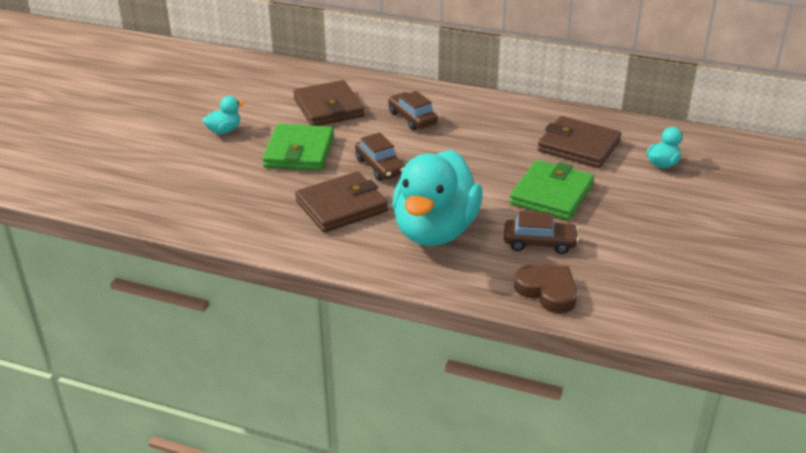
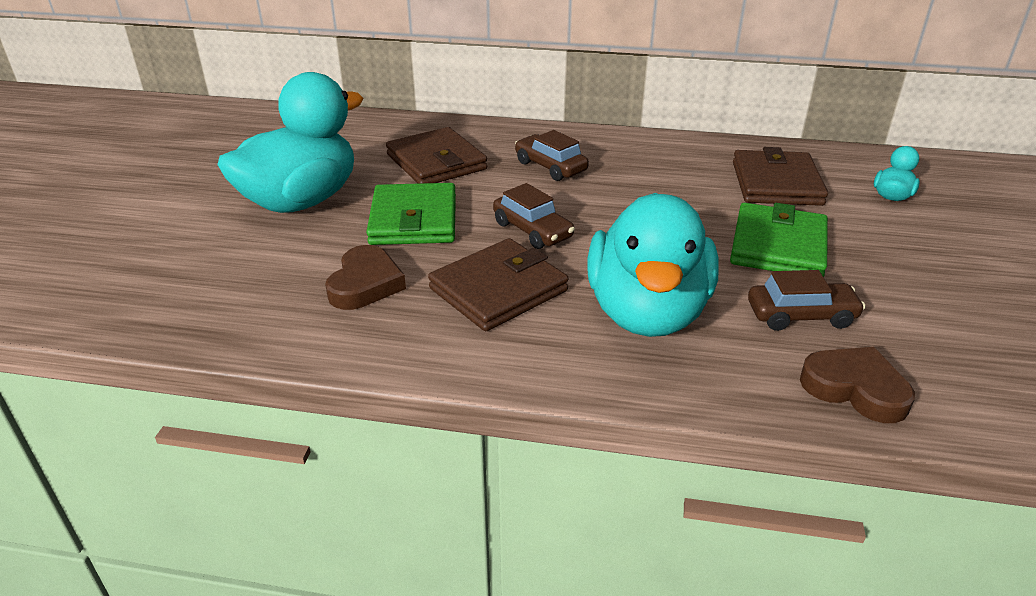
camera: 10 degrees left, 0 degrees up
(224, 130) = (301, 201): turquoise duck -> turquoise duck, size x2.49
(254, 194) = (365, 284): none -> brown heart
(578, 146) = (776, 183): brown wallet -> brown wallet turned 75 degrees clockwise

